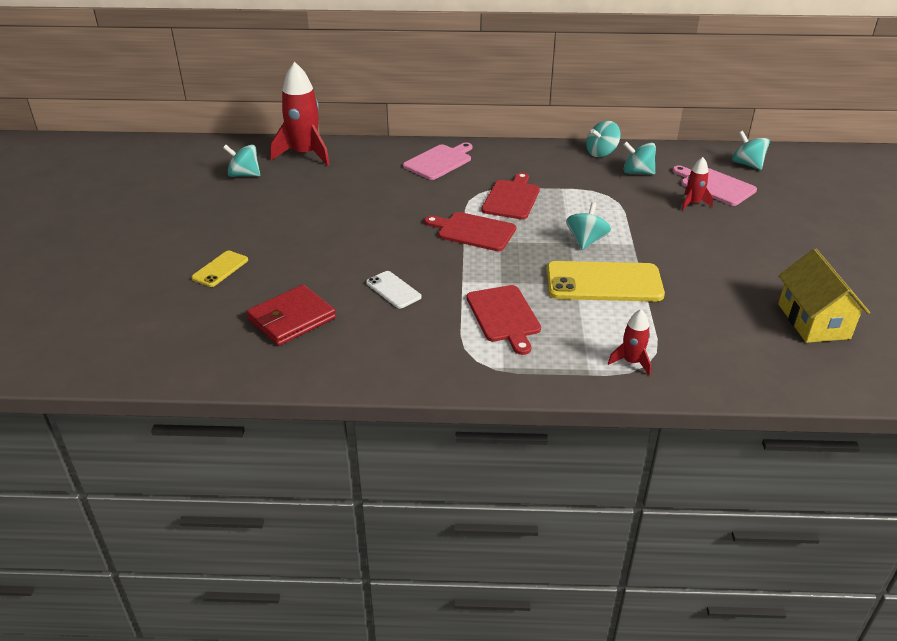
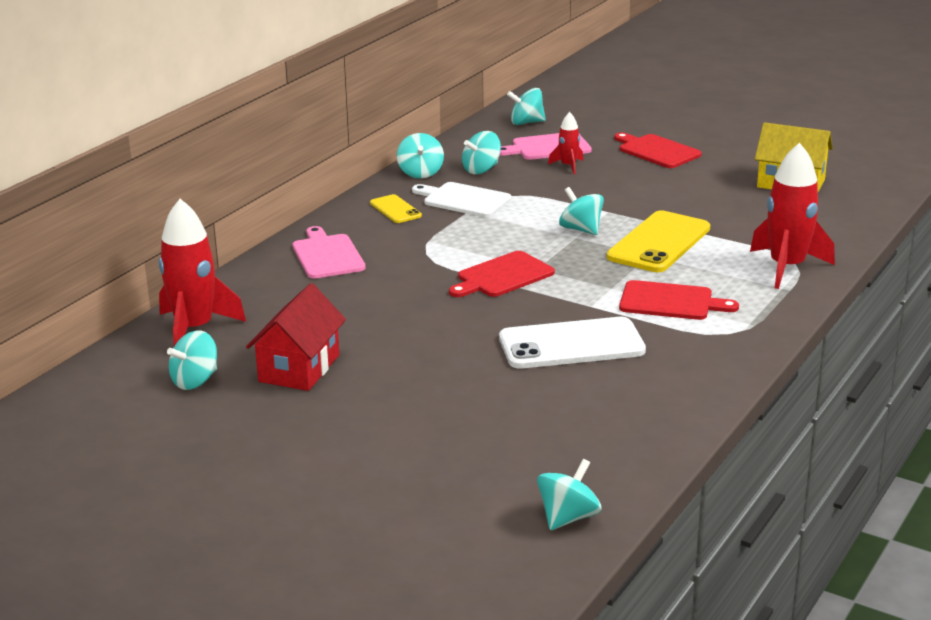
camera: 60 degrees left, 10 degrees down
(147, 358) = (568, 517): none -> turquoise spinning top
(220, 269) = (420, 439): yellow phone -> yellow phone (395, 209)
(282, 200) = (299, 368): none -> red house
(292, 319) = (571, 413): red wallet -> none
(393, 290) = (571, 344): white phone -> white phone, size x1.96
(511, 198) = (458, 240): red cutting board -> red cutting board (657, 151)
(578, 181) = (464, 200): none -> white cutting board
(631, 362) = (787, 267): red rocket -> red rocket, size x2.01

